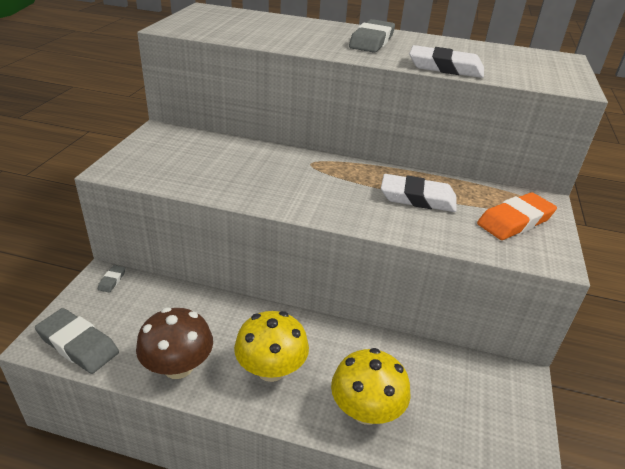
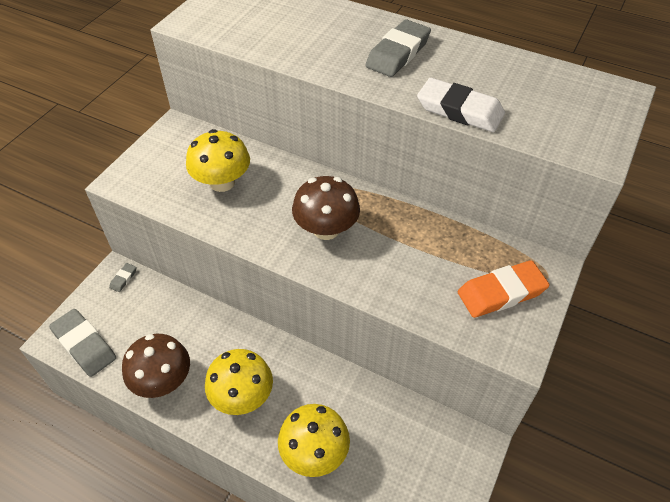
camera: 15 degrees right, 15 degrees up
(219, 165) = (222, 182): none -> yellow mushroom
(334, 190) = (326, 229): none -> brown mushroom
(417, 198) = (409, 249): white eraser -> none

